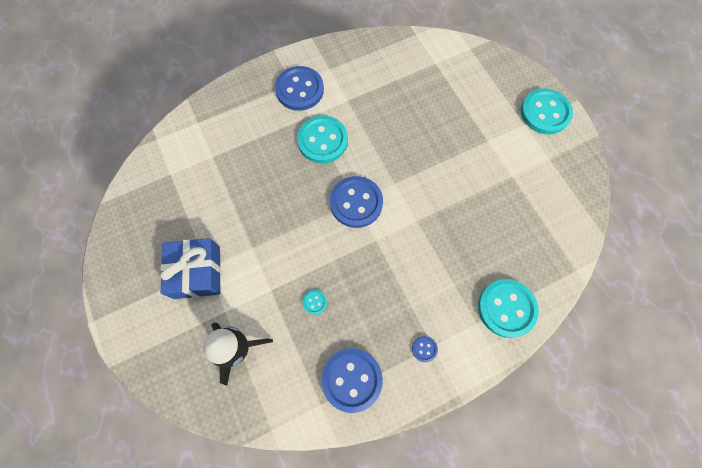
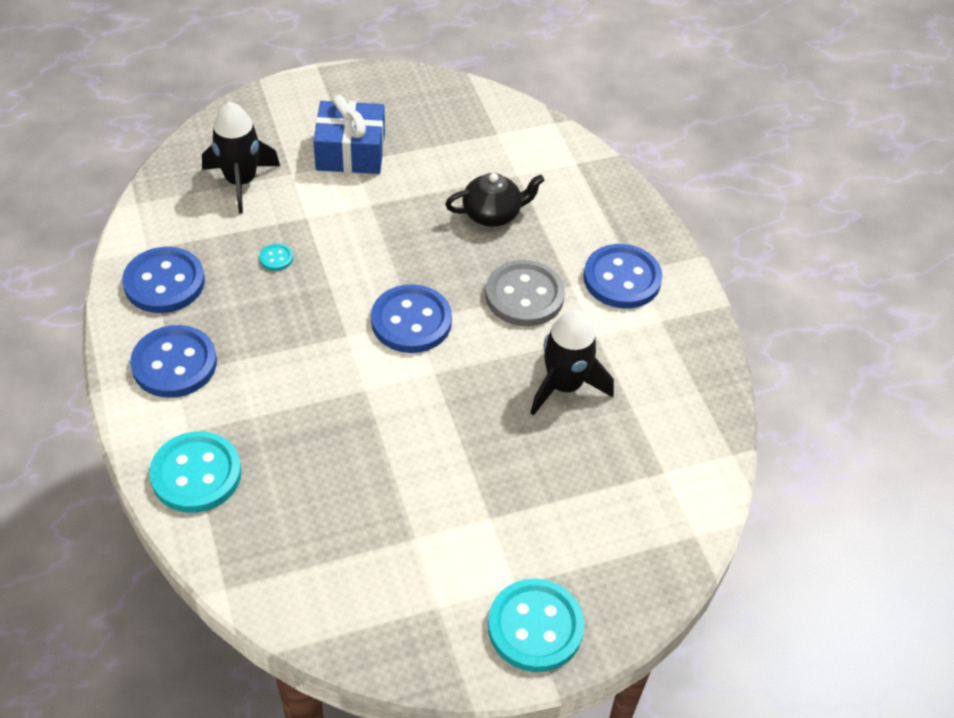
camera: 95 degrees right, 20 degrees down
(252, 167) = (493, 214): none -> black teapot
(322, 140) = (524, 296): turquoise button -> grey button
(388, 113) = (564, 385): none -> black rocket
(424, 349) = (174, 364): blue button -> blue button, size x2.34

